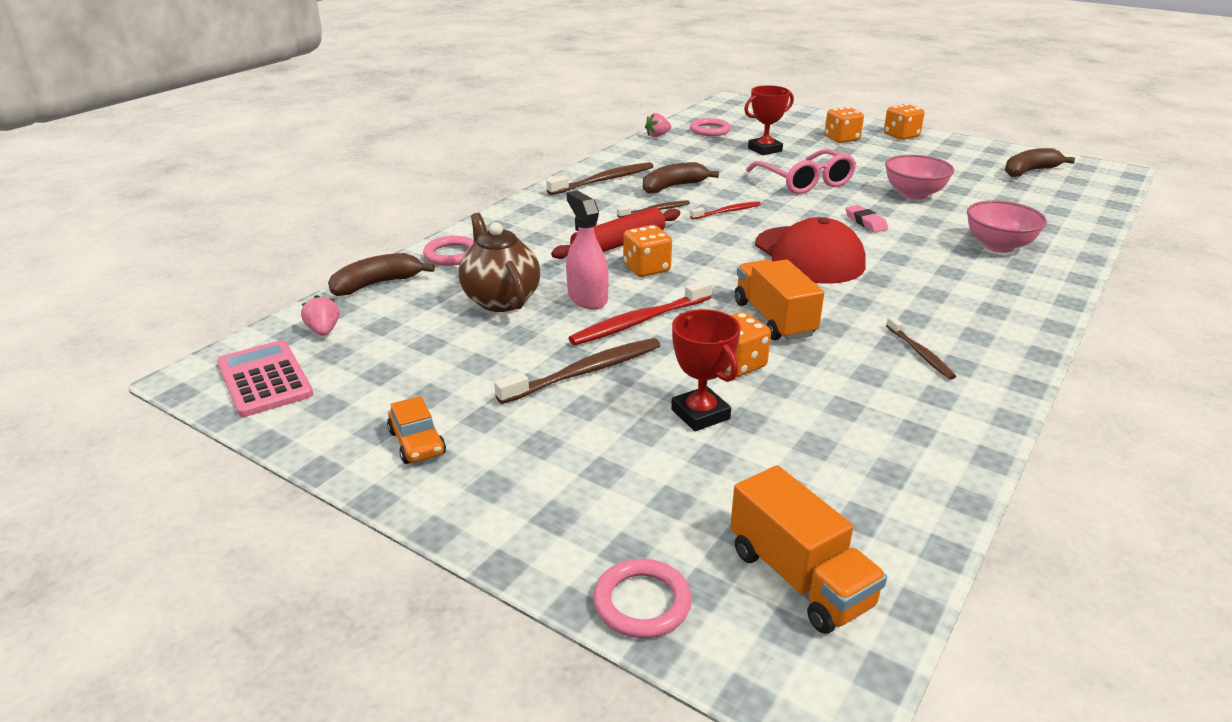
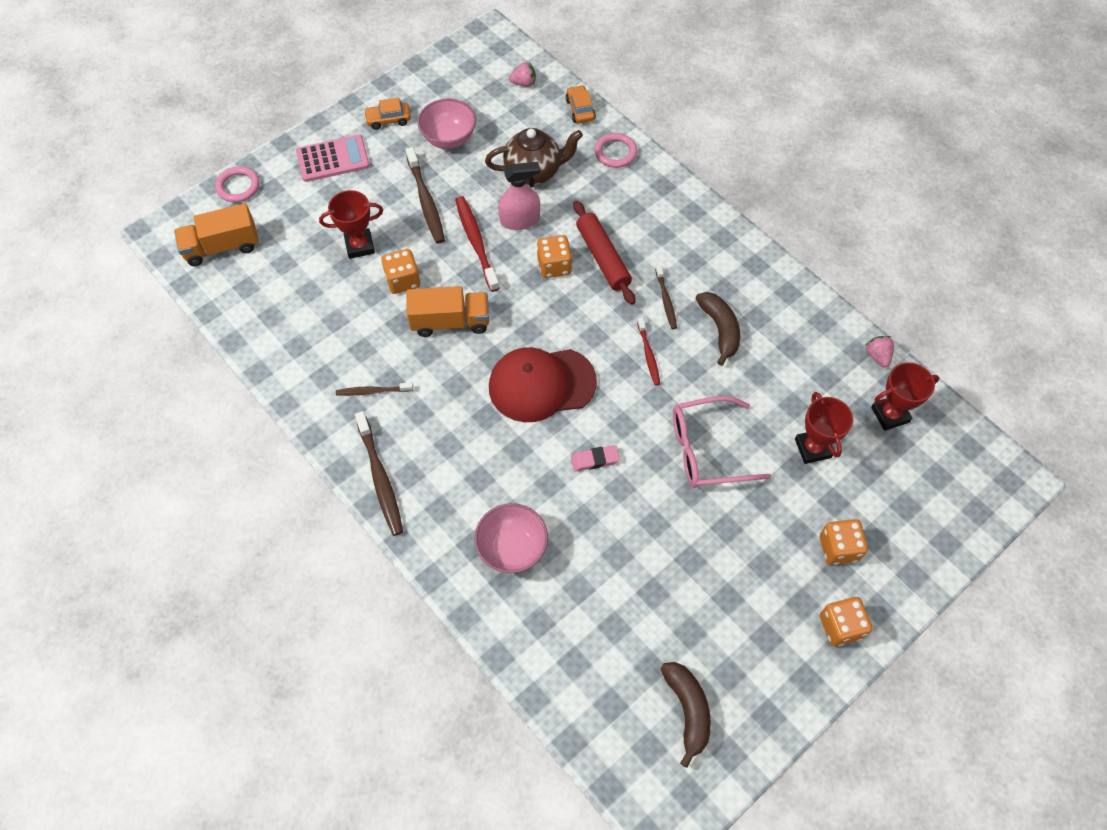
camera: 105 degrees right, 30 degrees up
(264, 379) = (477, 59): pink calculator -> pink calculator (333, 159)
(377, 284) = (580, 109): brown banana -> orange car
(604, 180) = (748, 278): brown toothbrush -> brown toothbrush (380, 478)
(710, 130) = (890, 414): pink ring -> red trophy
(914, 194) = (650, 539): pink bowl -> pink bowl (449, 138)

